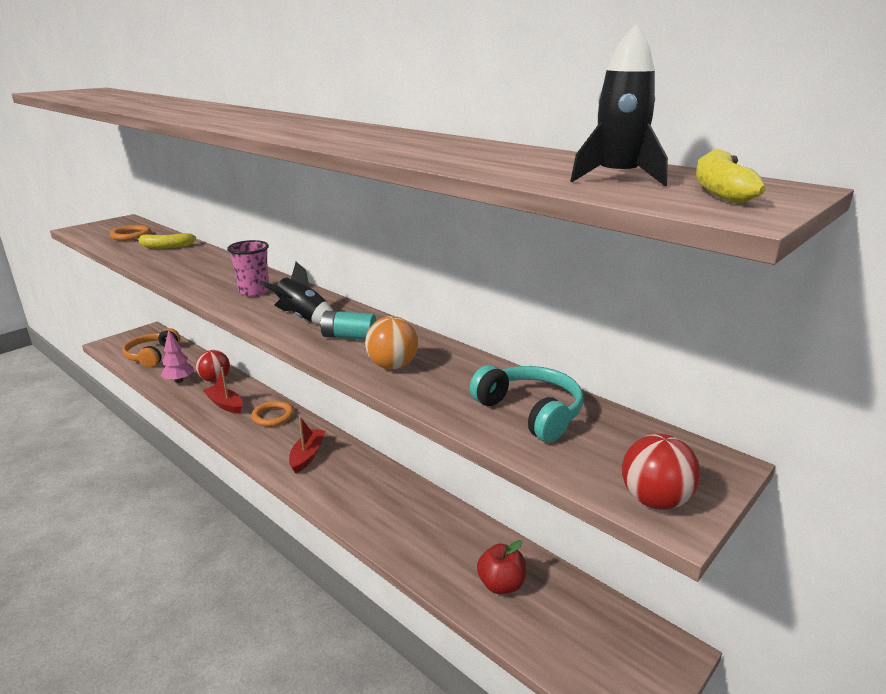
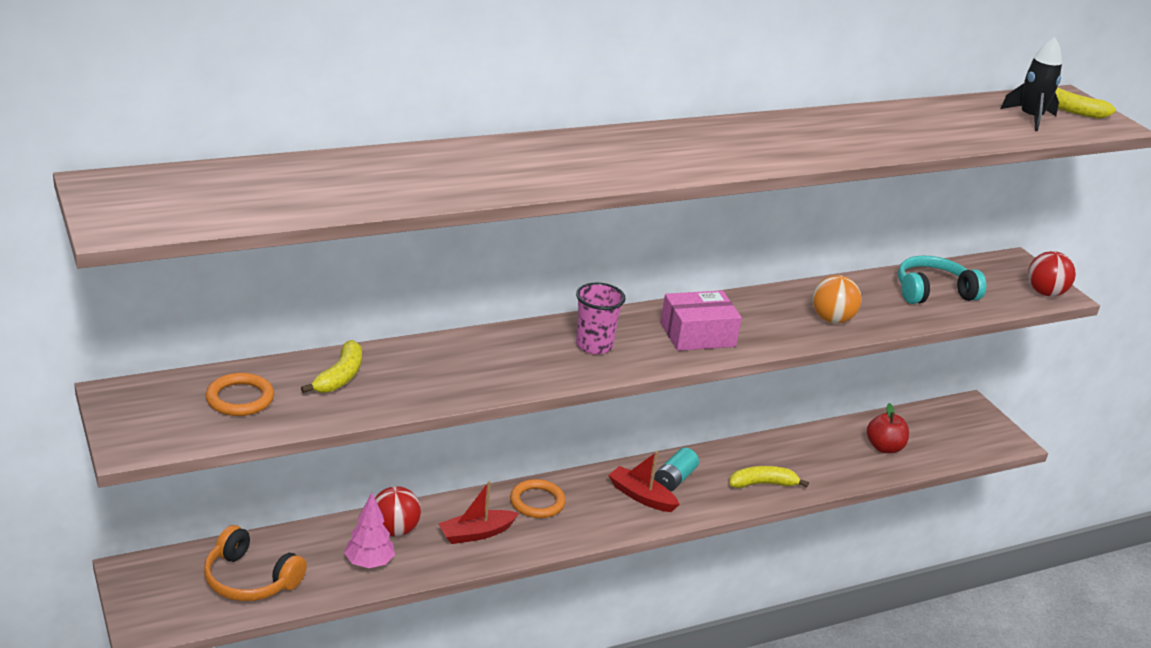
camera: 70 degrees left, 5 degrees up
(303, 318) = (697, 335): black rocket -> pink box
(349, 337) = (759, 323): turquoise battery -> turquoise battery (674, 479)
(369, 512) = (762, 484): none -> yellow banana

